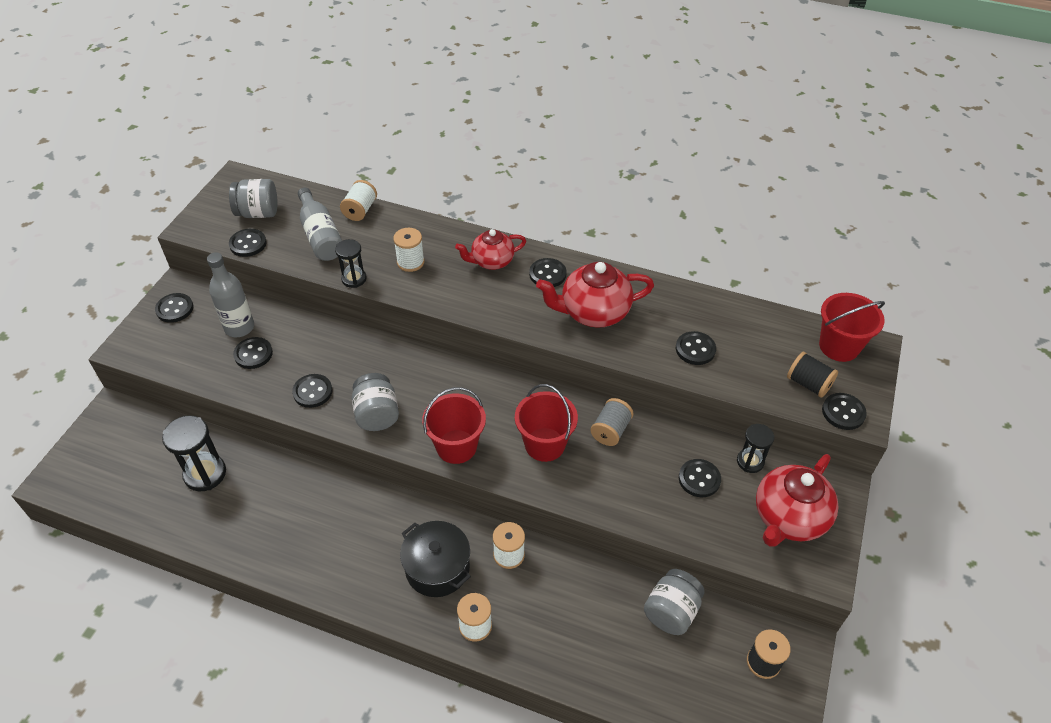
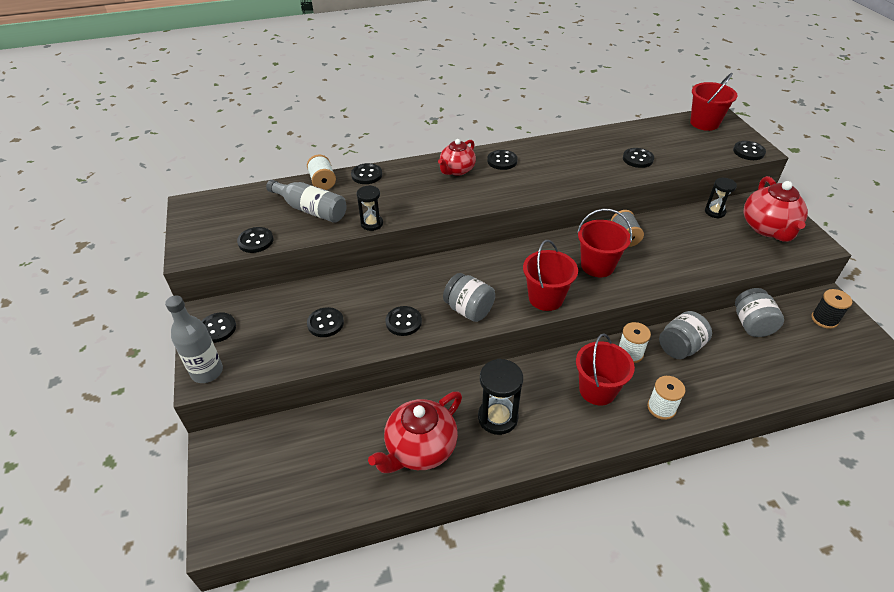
camera: 35 degrees left, 5 degrees down
(205, 474) = (356, 439): black hourglass -> black hourglass (497, 417)
(239, 327) = (292, 312): grey bottle -> grey bottle (207, 372)
(258, 213) = (239, 218): grey jar -> grey jar (680, 347)
(410, 262) = (401, 195): white spool -> none
(437, 568) = (597, 390): black pot -> red bucket
(593, 312) = (556, 168): red teapot -> red teapot (420, 449)
(699, 479) = (702, 235): black button -> black button (366, 175)
(808, 384) = (714, 147): black spool -> none

